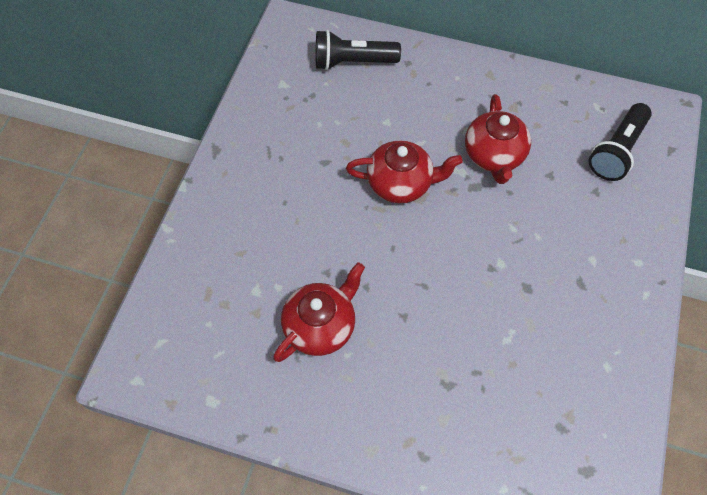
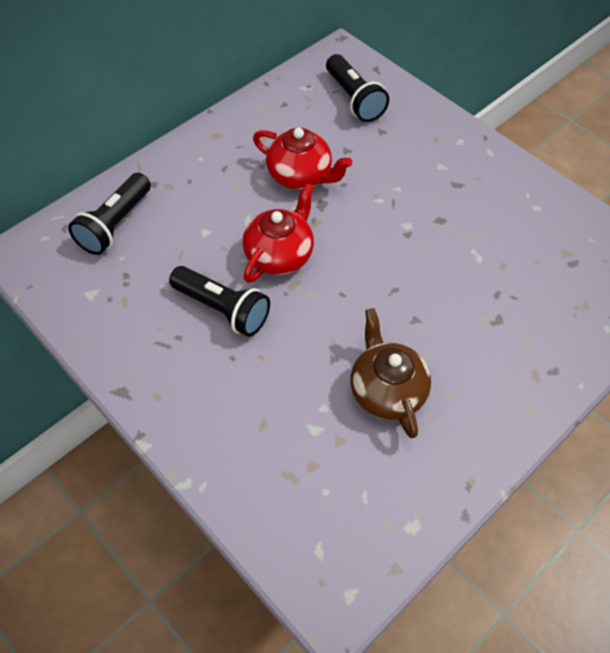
camera: 60 degrees left, 5 degrees down
(320, 326) = (387, 390): red teapot -> brown teapot
(323, 172) = (222, 309): none -> black flashlight

